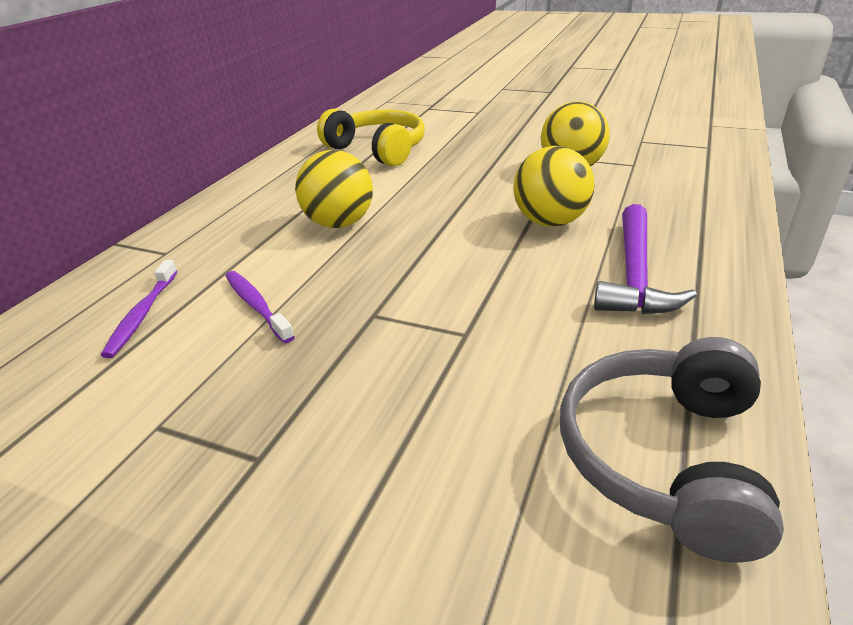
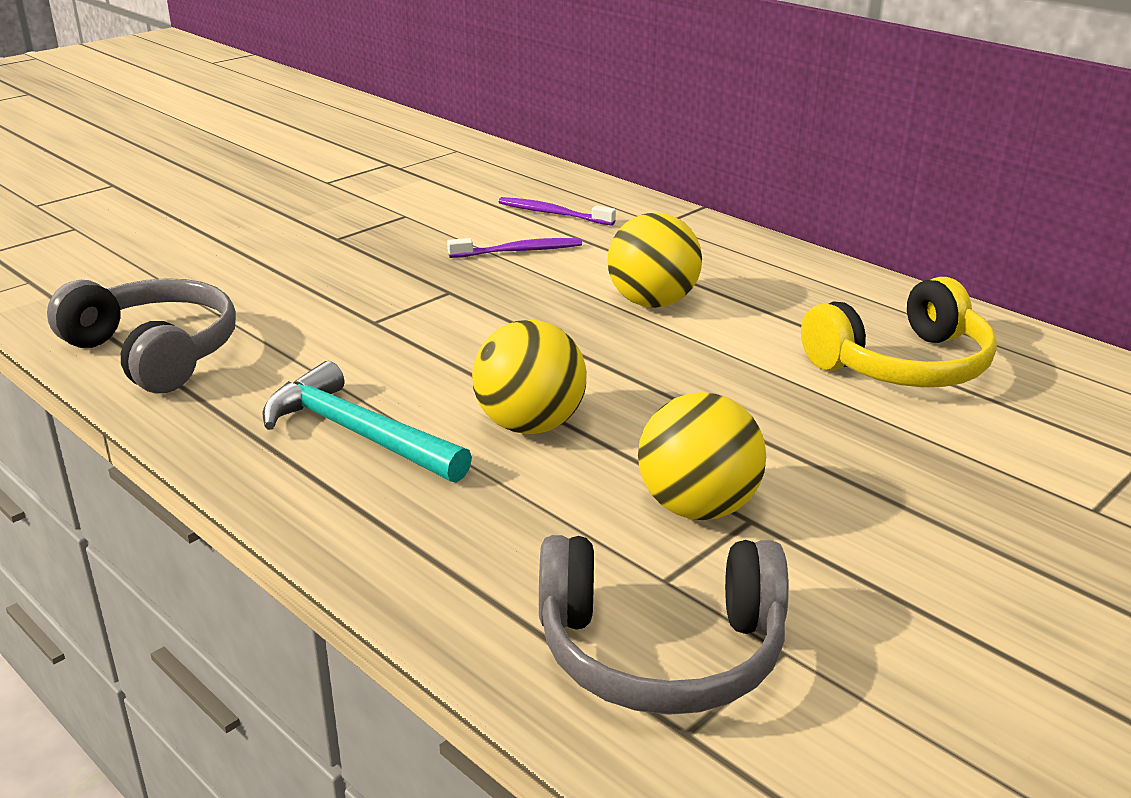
camera: 110 degrees right, 5 degrees down
(634, 274) = (358, 433): purple hammer -> turquoise hammer
(676, 157) = (660, 650): none -> grey headphones

